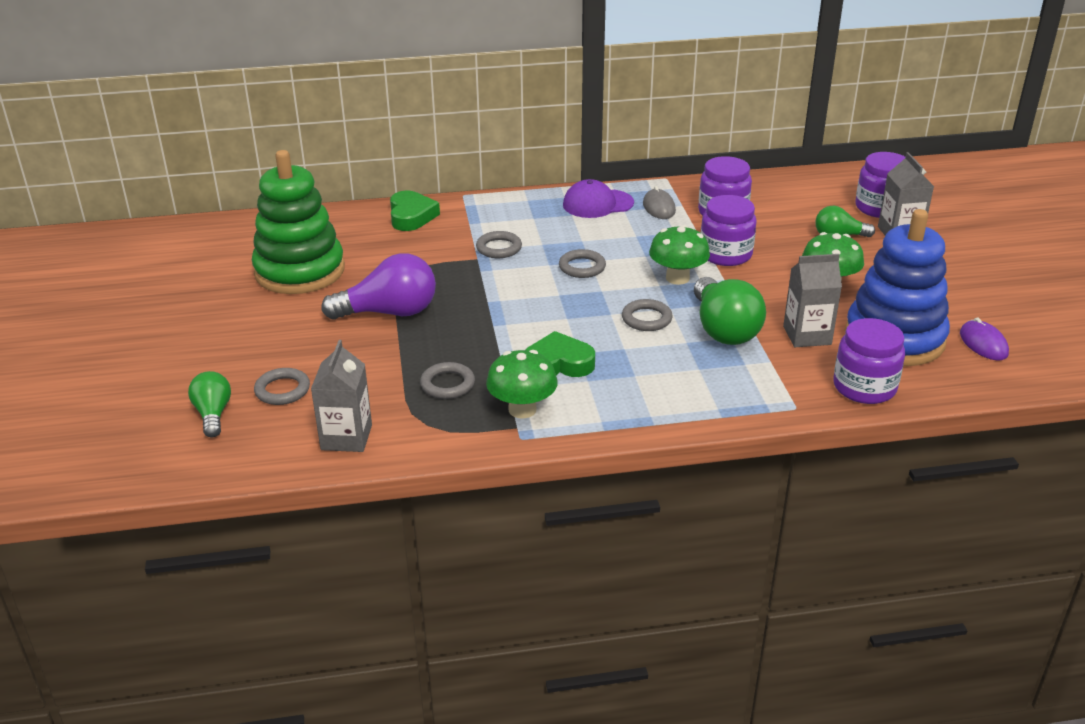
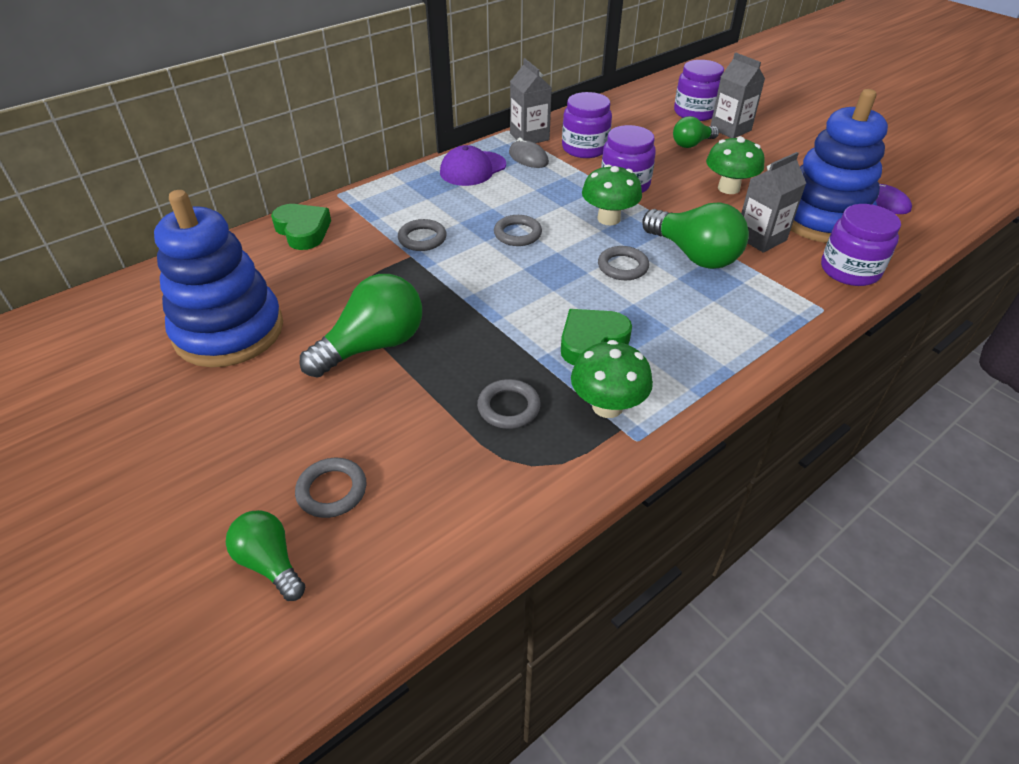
camera: 30 degrees left, 10 degrees up
(300, 271) = (229, 331): green stacking toy -> blue stacking toy
(346, 437) = (460, 521): grey carton -> grey carton (529, 137)
(389, 312) = (373, 346): purple light bulb -> green light bulb

